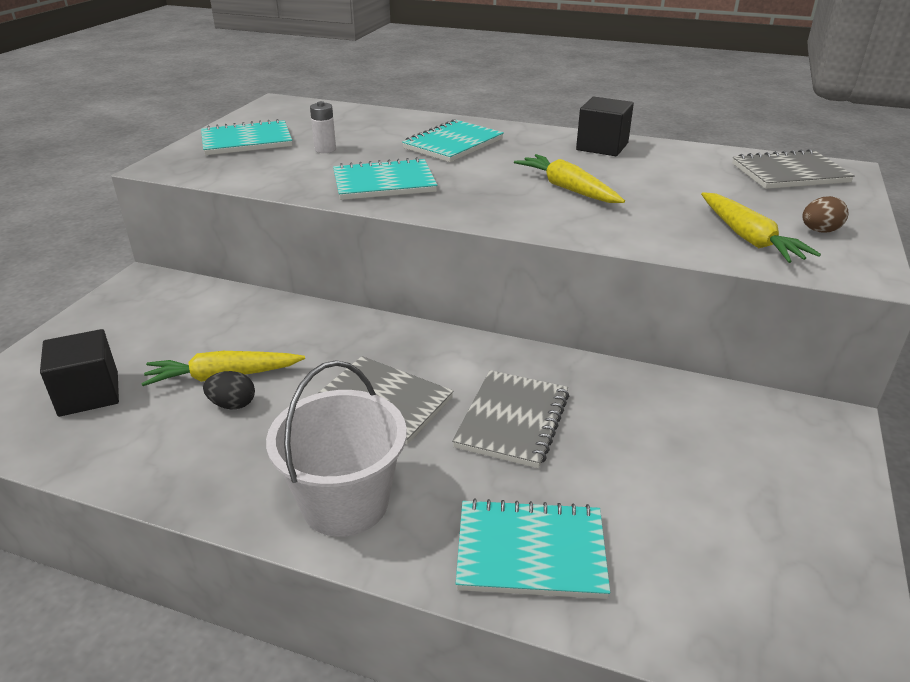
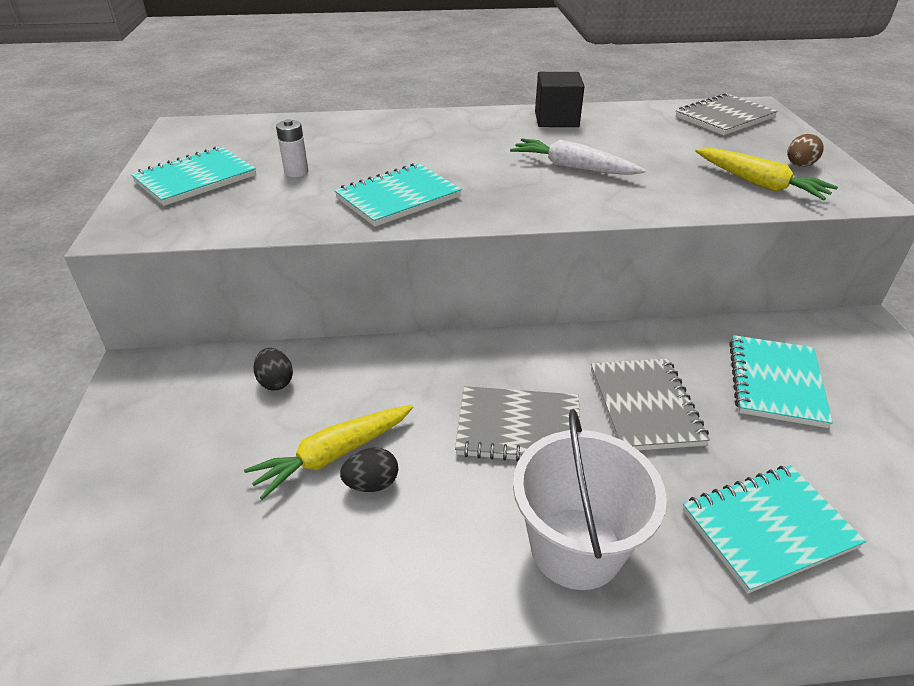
camera: 25 degrees left, 5 degrees up
(89, 394) = (192, 531): black cube -> none
(227, 314) = (276, 382): none -> black egg
(453, 144) = (421, 141): turquoise notebook -> turquoise notebook (775, 383)
(568, 189) = (573, 168): yellow carrot -> white carrot

